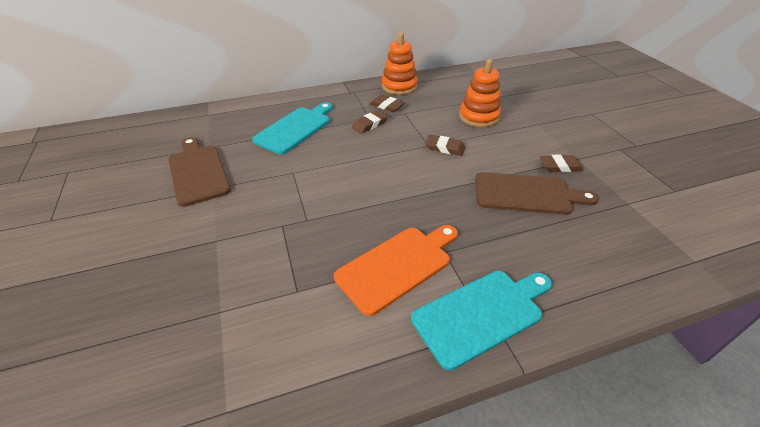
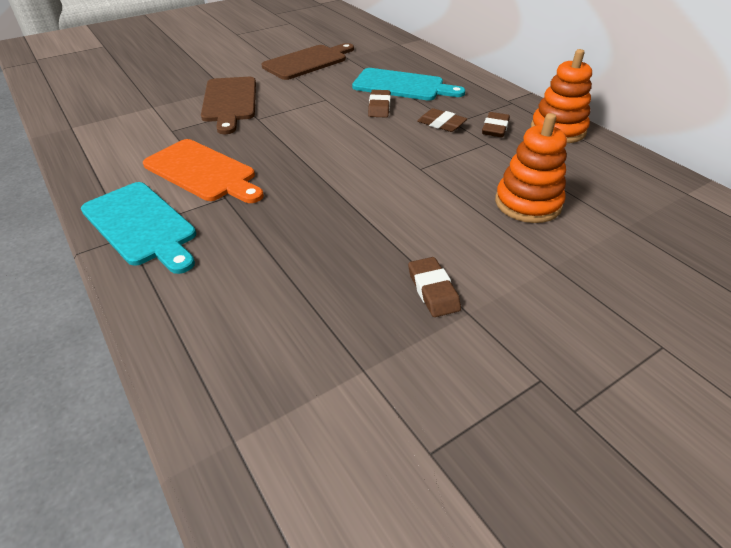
camera: 75 degrees right, 0 degrees up
(445, 148) = (421, 181): brown eraser -> brown eraser (379, 107)
(527, 194) = (346, 254): brown cutting board -> brown cutting board (229, 102)

